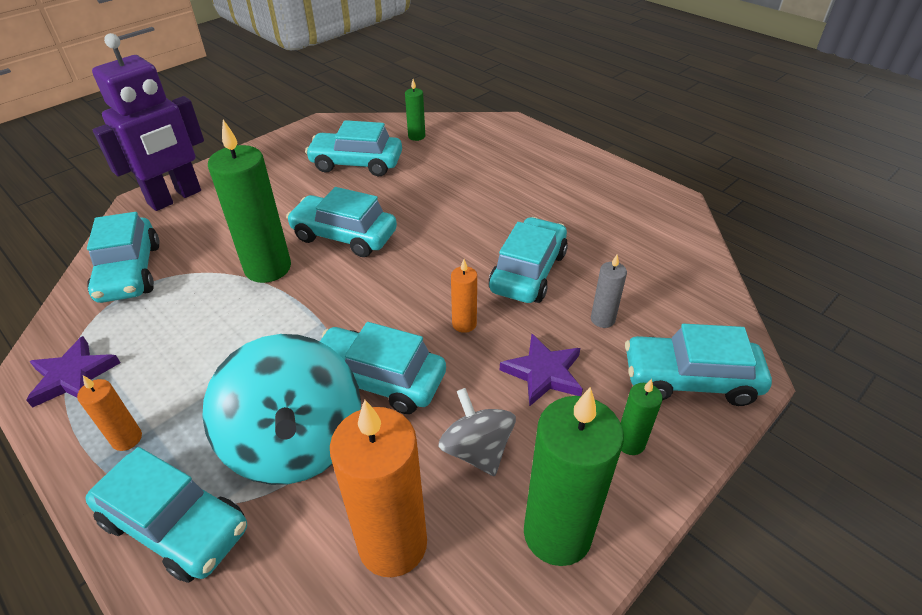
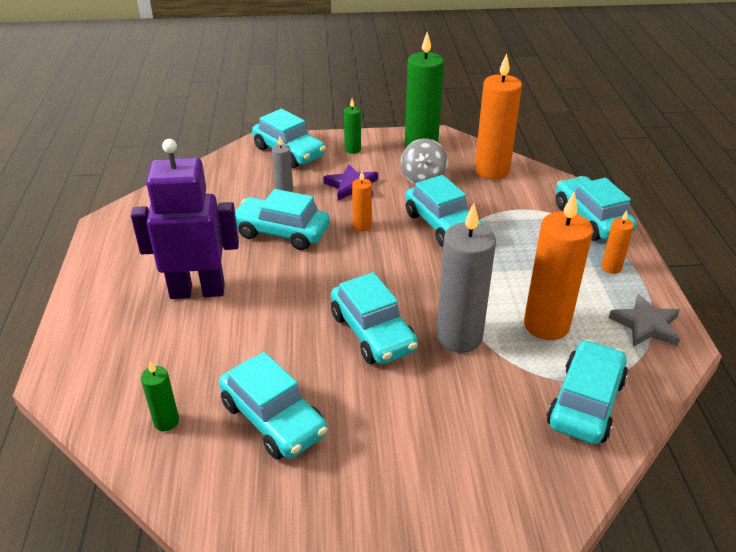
camera: 140 degrees left, 5 degrees down
(73, 376) = (646, 325): purple star -> grey star
(175, 198) = (506, 492): purple robot -> purple robot (197, 291)
(188, 320) = (546, 325): none -> orange candle
(268, 268) = (459, 337): green candle -> grey candle
(296, 442) = (511, 221): turquoise spinning top -> none
(528, 272) = (281, 232): turquoise car -> turquoise car turned 45 degrees clockwise

